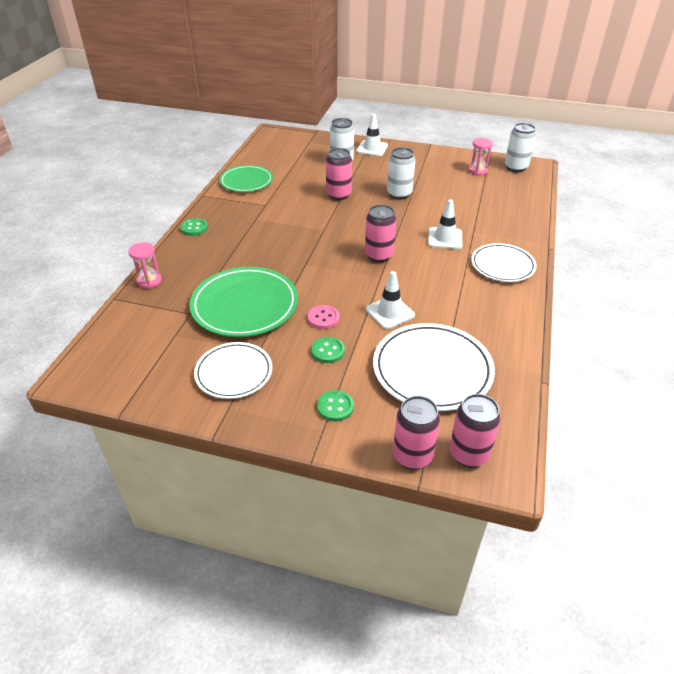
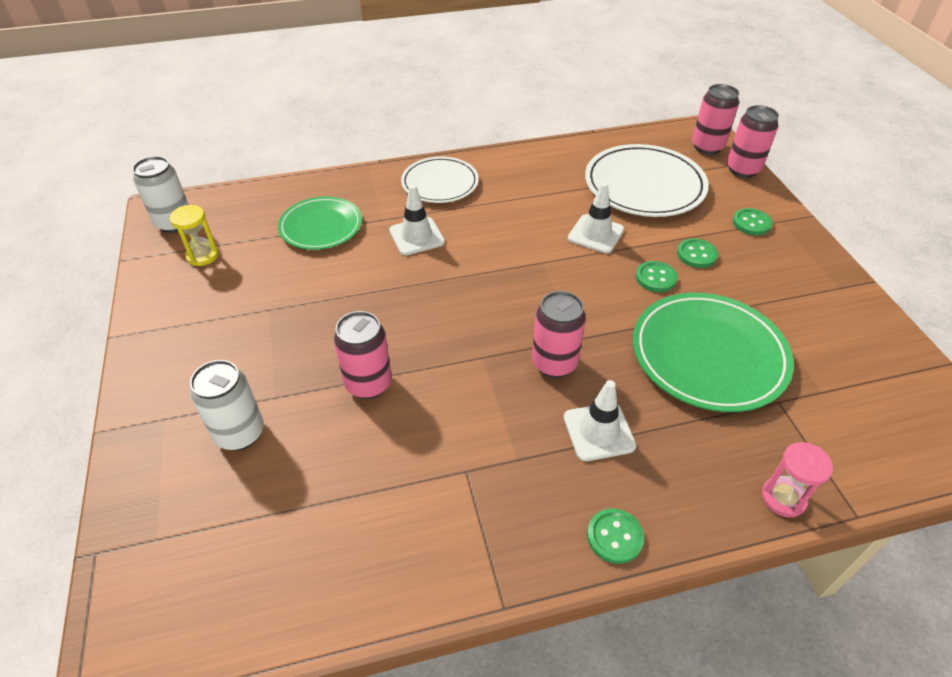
camera: 120 degrees left, 5 degrees up
(234, 373) = (802, 307): white plate -> none
(246, 181) = (400, 557): green plate -> green plate (321, 226)
(323, 318) = (656, 278): pink button -> green button
(372, 148) = (159, 411): white traffic cone -> white traffic cone (599, 431)
(379, 255) = (500, 278): pink can -> pink can (554, 363)
(399, 194) = (323, 314): white can -> none
(478, 171) = (203, 255): pink hourglass -> yellow hourglass

